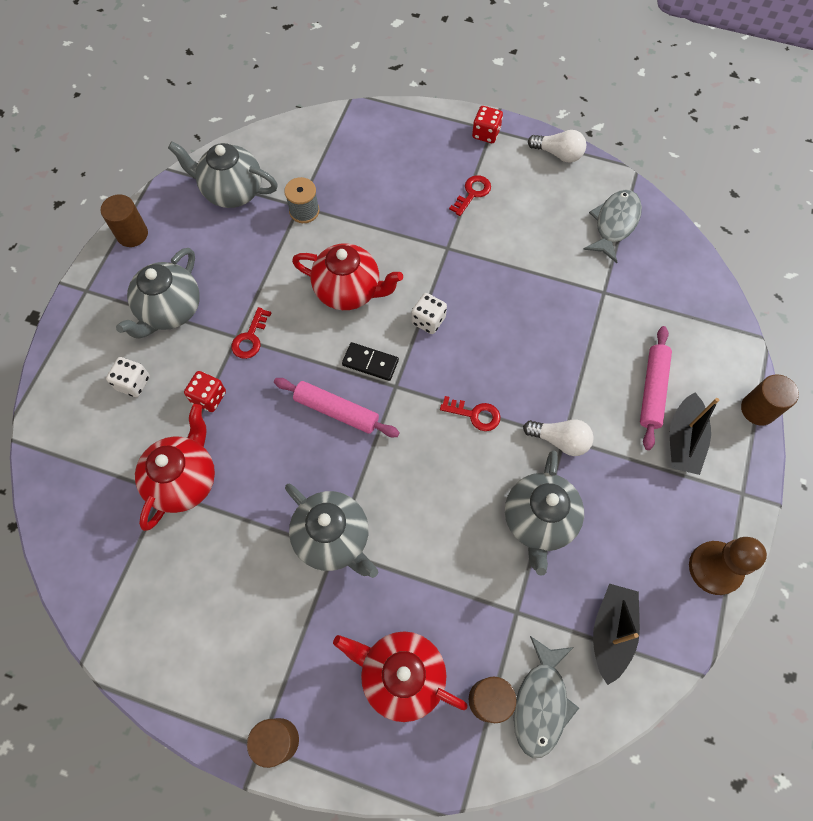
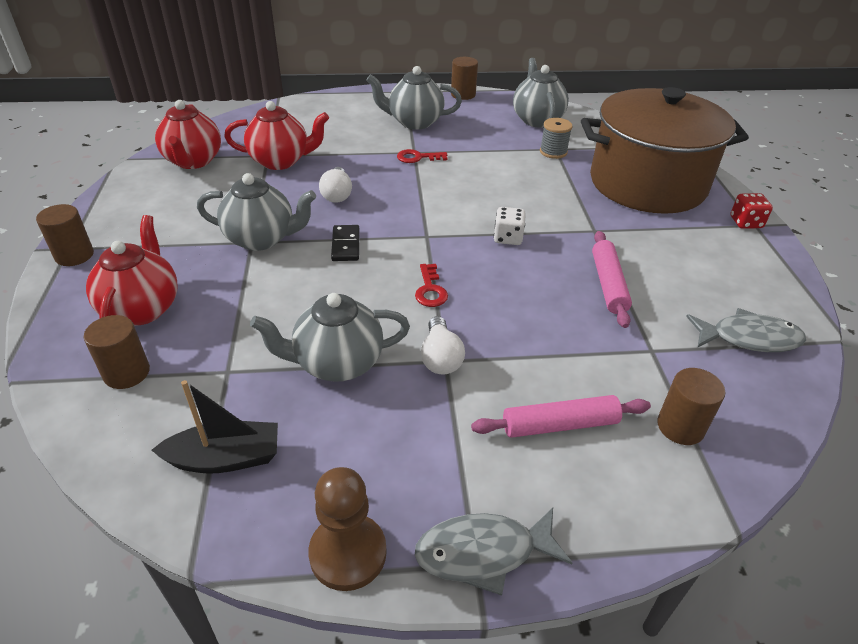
camera: 65 degrees right, 25 degrees down
(133, 383) = (346, 124): white dice -> none
(209, 397) = (355, 154): red dice -> none
(333, 538) = (261, 239): grey teapot -> grey teapot turned 105 degrees counterclockwise
(336, 411) = (381, 211): pink rolling pin -> pink rolling pin (608, 284)
(349, 291) = (499, 190): red teapot -> red teapot (193, 161)
(370, 363) = (439, 217): black domino -> black domino (345, 245)
(397, 166) = (647, 183): none -> brown pot
(472, 193) = (669, 230): red key -> none
(541, 702) = (129, 415): grey fish -> grey fish (483, 553)
(558, 154) = (784, 274): white light bulb -> white light bulb (337, 194)
(683, 441) = (512, 473): black boat -> none
(758, 409) = (618, 554): brown cylinder -> brown cylinder (680, 427)

